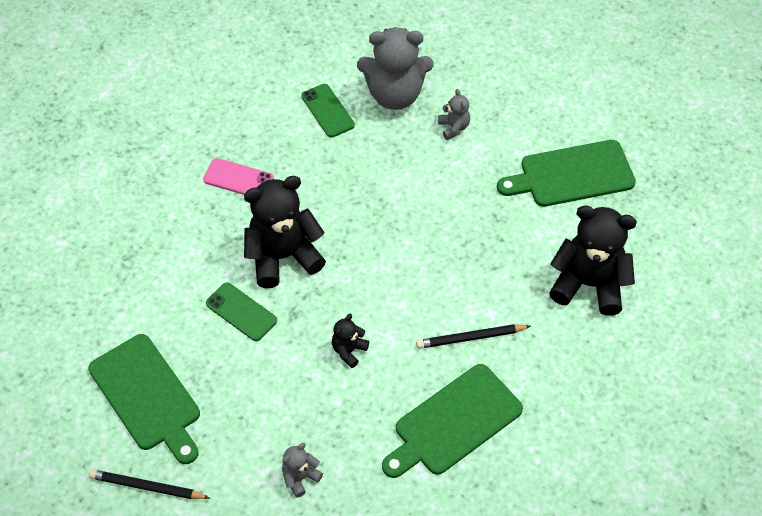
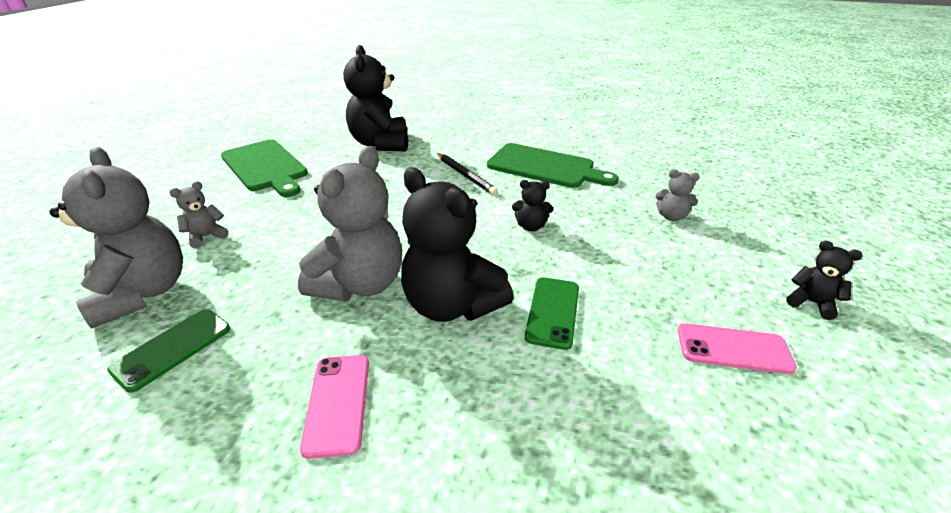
camera: 115 degrees left, 20 degrees down
(147, 396) = (733, 348): green cutting board -> pink phone
(147, 487) = (811, 303): black pencil -> black teddy bear
(337, 210) = (360, 284): none -> grey teddy bear

